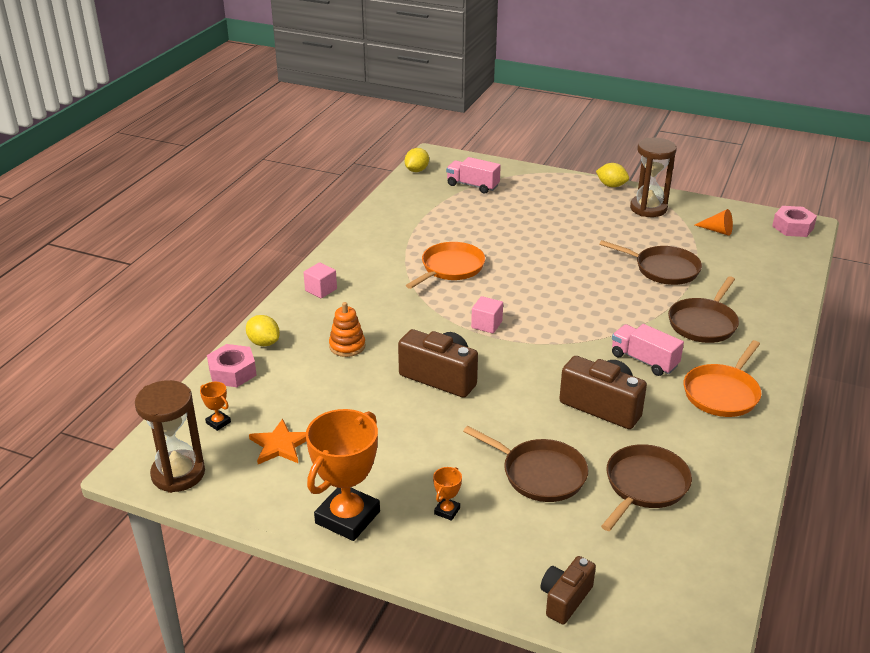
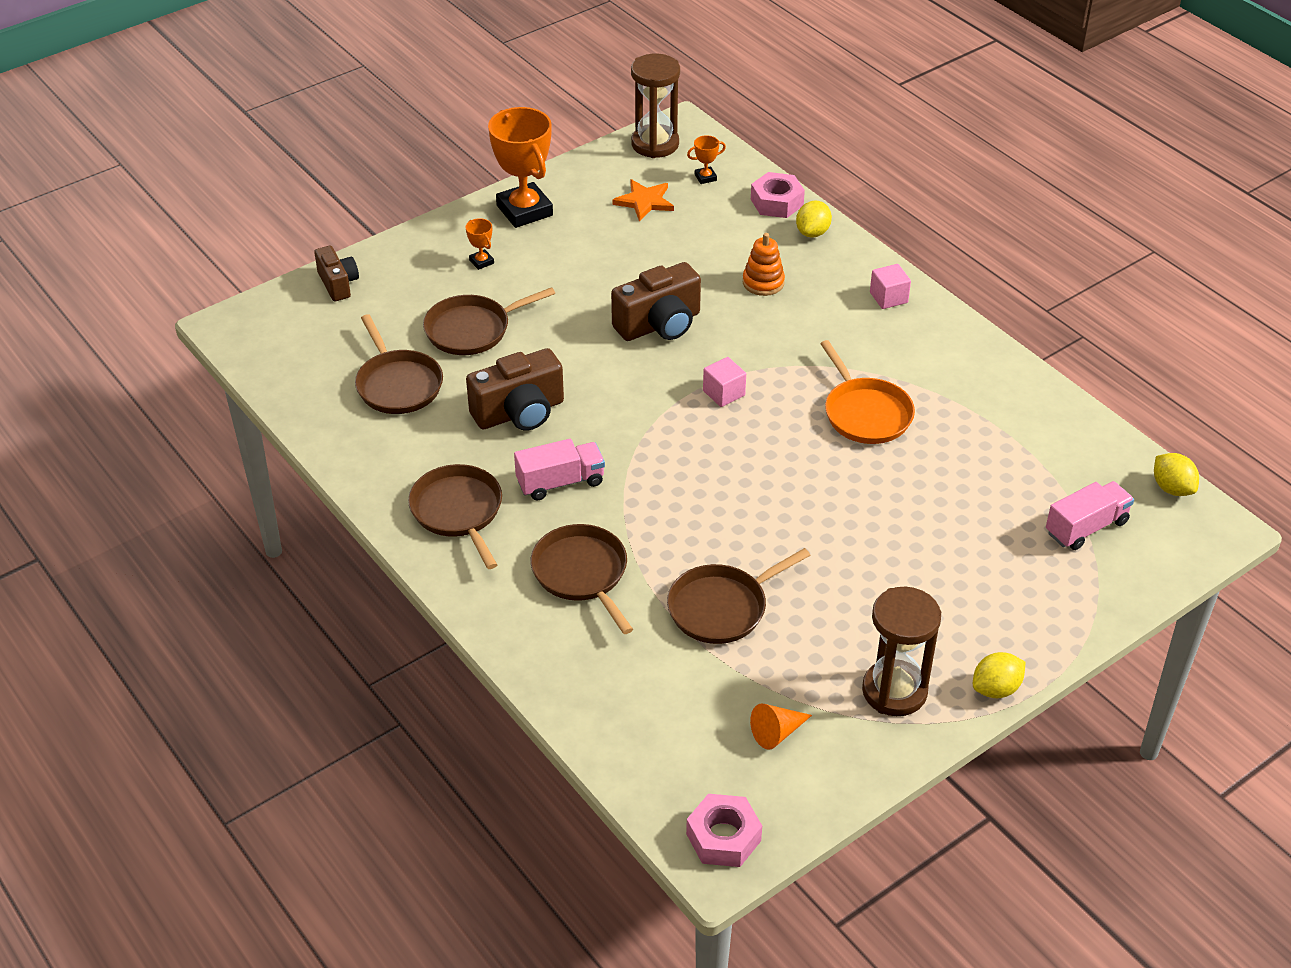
camera: 120 degrees right, 10 degrees up
(264, 343) = (812, 232): yellow lemon -> yellow lemon turned 45 degrees counterclockwise
(722, 393) = (458, 511): orange pan -> brown pan

